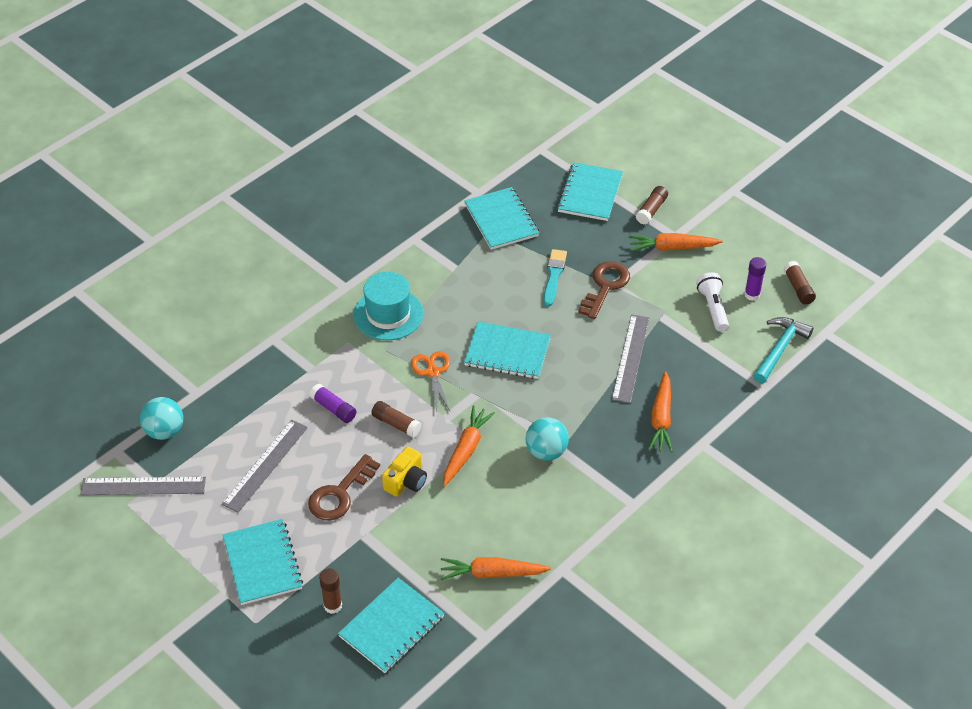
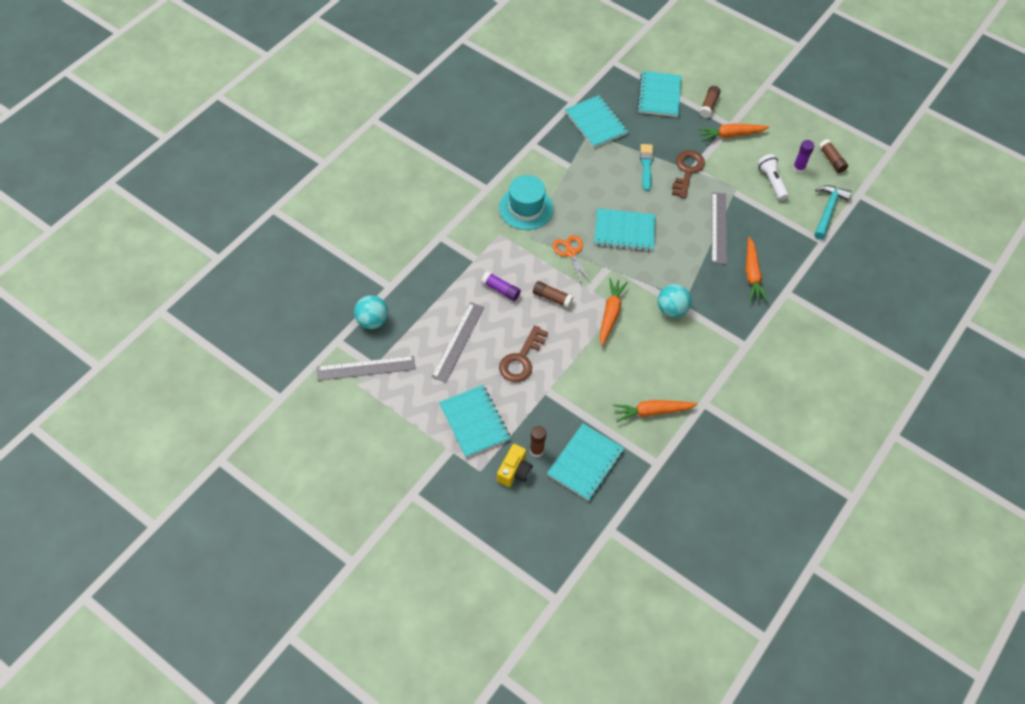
camera: 10 degrees left, 10 degrees up
(406, 481) = (570, 344): yellow camera -> yellow camera (514, 471)

